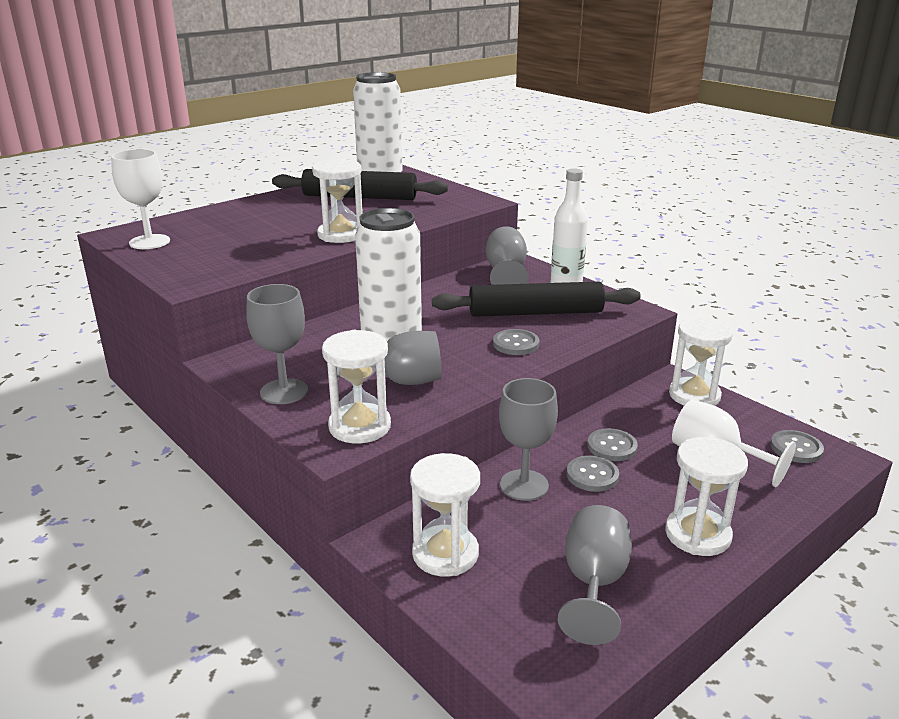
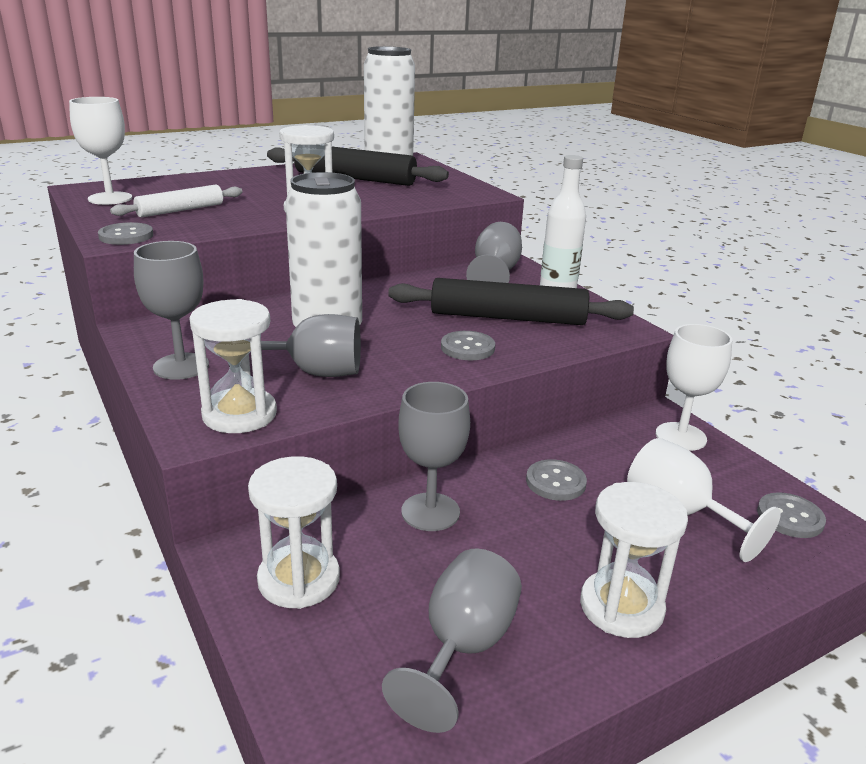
camera: 10 degrees right, 0 degrees up
(224, 247) = (180, 210): none -> white rolling pin
(592, 475) = (517, 512): grey button -> grey button (126, 236)
(694, 395) = (680, 436): white hourglass -> white goblet

